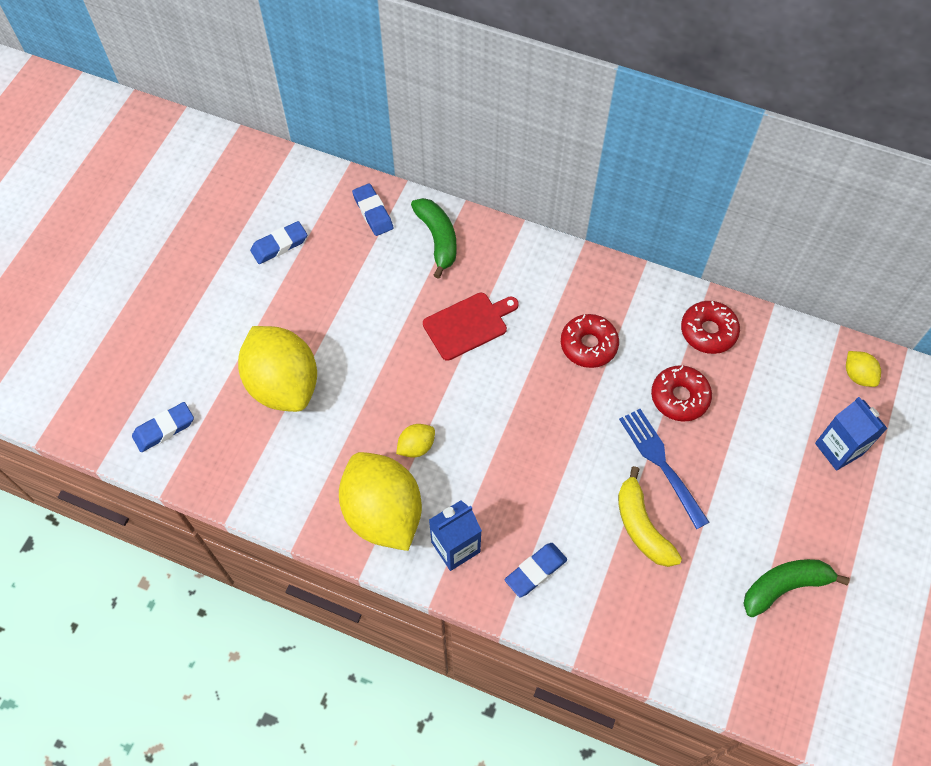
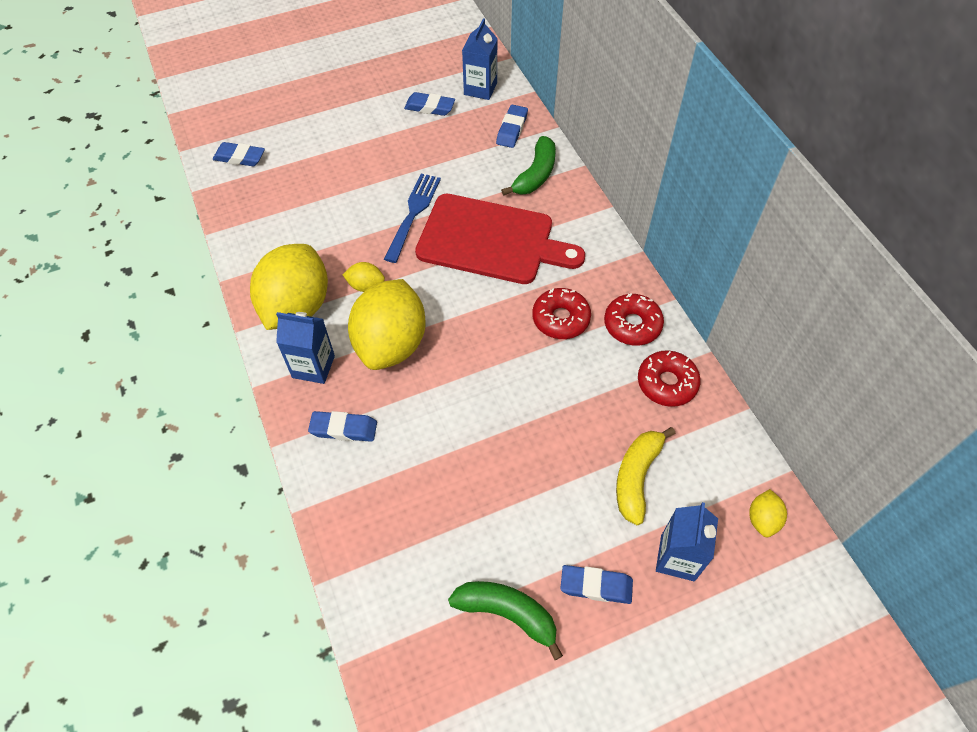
camera: 45 degrees right, 5 degrees down
(283, 384) = (334, 185): yellow lemon -> yellow lemon (391, 344)
(303, 194) = (480, 89): none -> blue carton
(468, 325) = (491, 240): red cutting board -> red cutting board, size x1.78
(641, 526) = (451, 468): yellow banana -> yellow banana (636, 477)
(661, 463) = (518, 439): blue fork -> blue fork (413, 213)
(679, 397) = (588, 408): red donut -> red donut (632, 325)
(814, 515) = (596, 586): none -> blue eraser

